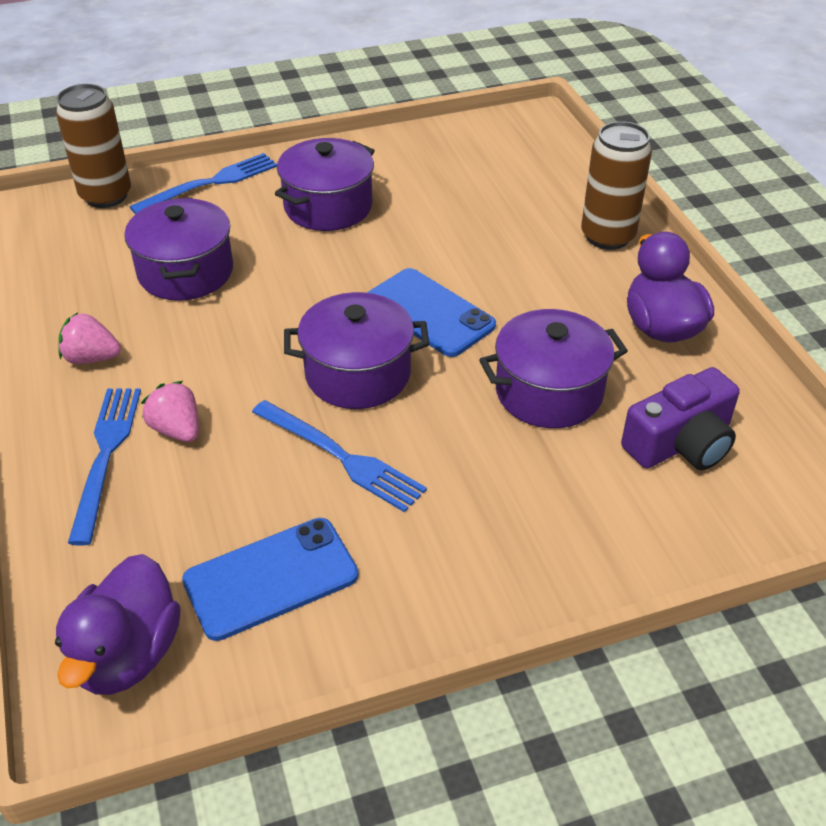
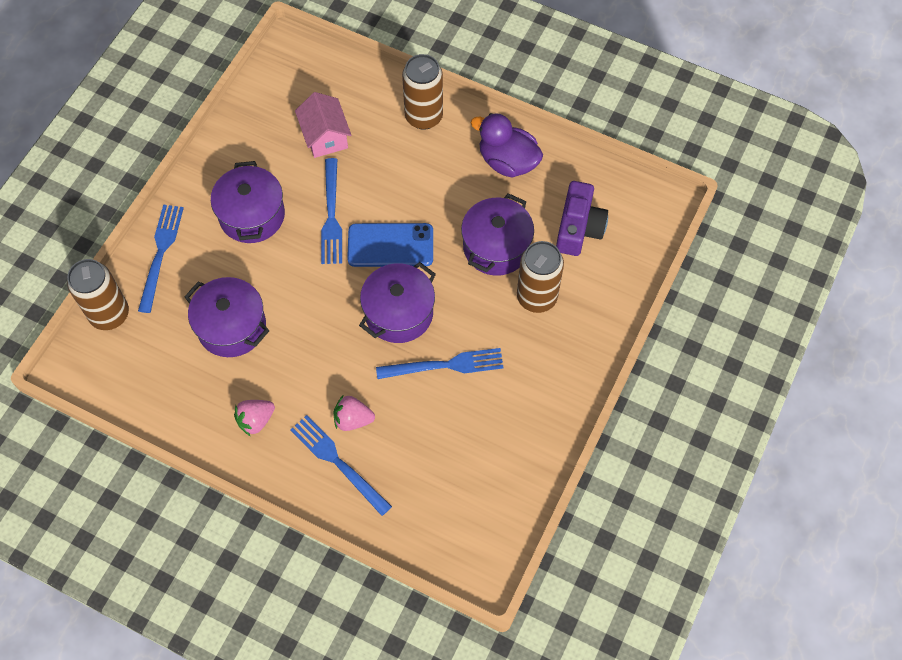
camera: 45 degrees left, 20 degrees up
(128, 654) = (470, 533): purple duck -> none
(271, 578) = (485, 449): blue phone -> none
(402, 252) = (331, 216): none -> blue fork
(481, 193) = (325, 136): none -> pink house
(538, 473) = (536, 297): none -> brown can

